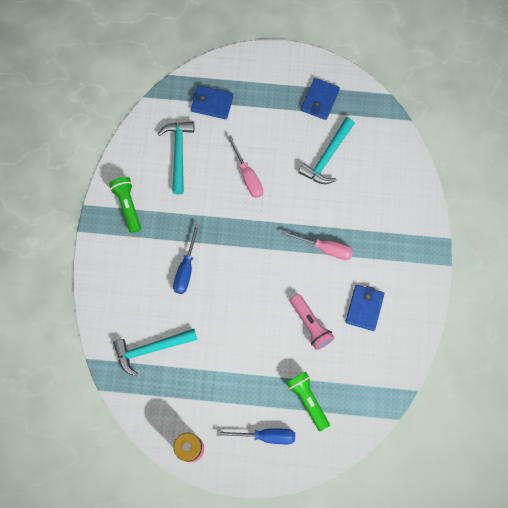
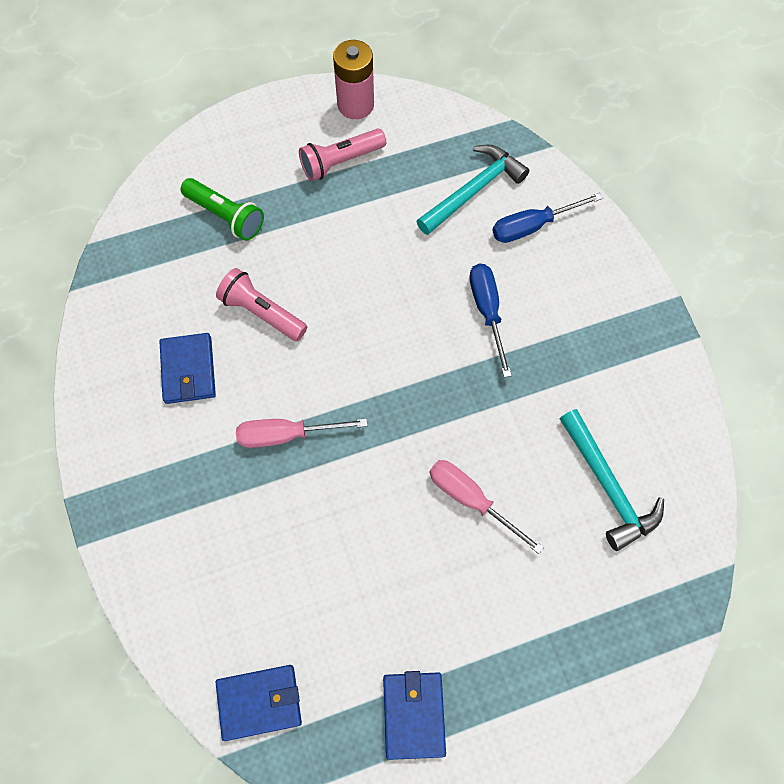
camera: 155 degrees right, 5 degrees down
(127, 206) = (632, 364): green flashlight -> none
(212, 103) = (607, 609): blue wallet -> blue wallet (259, 702)
(221, 407) = (341, 162): none -> pink flashlight
(265, 436) = (265, 154): blue screwdriver -> blue screwdriver (533, 226)
(327, 157) = (350, 600): turquoise hammer -> none

